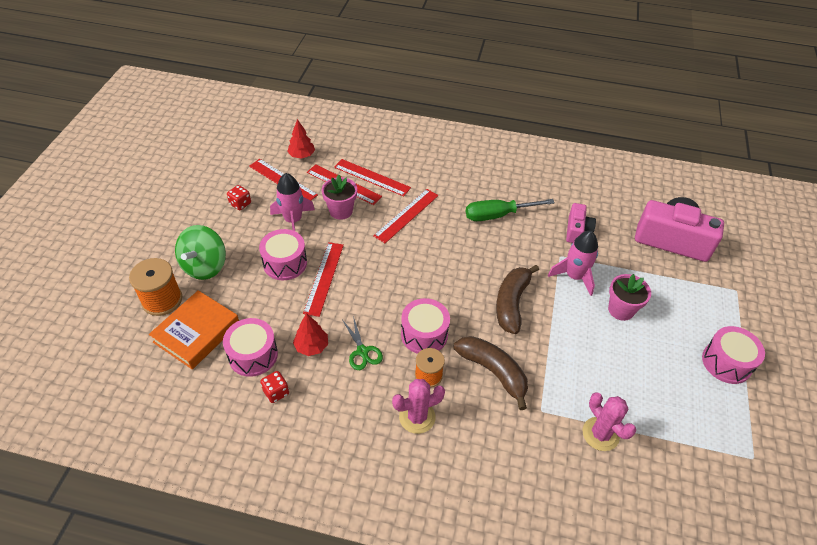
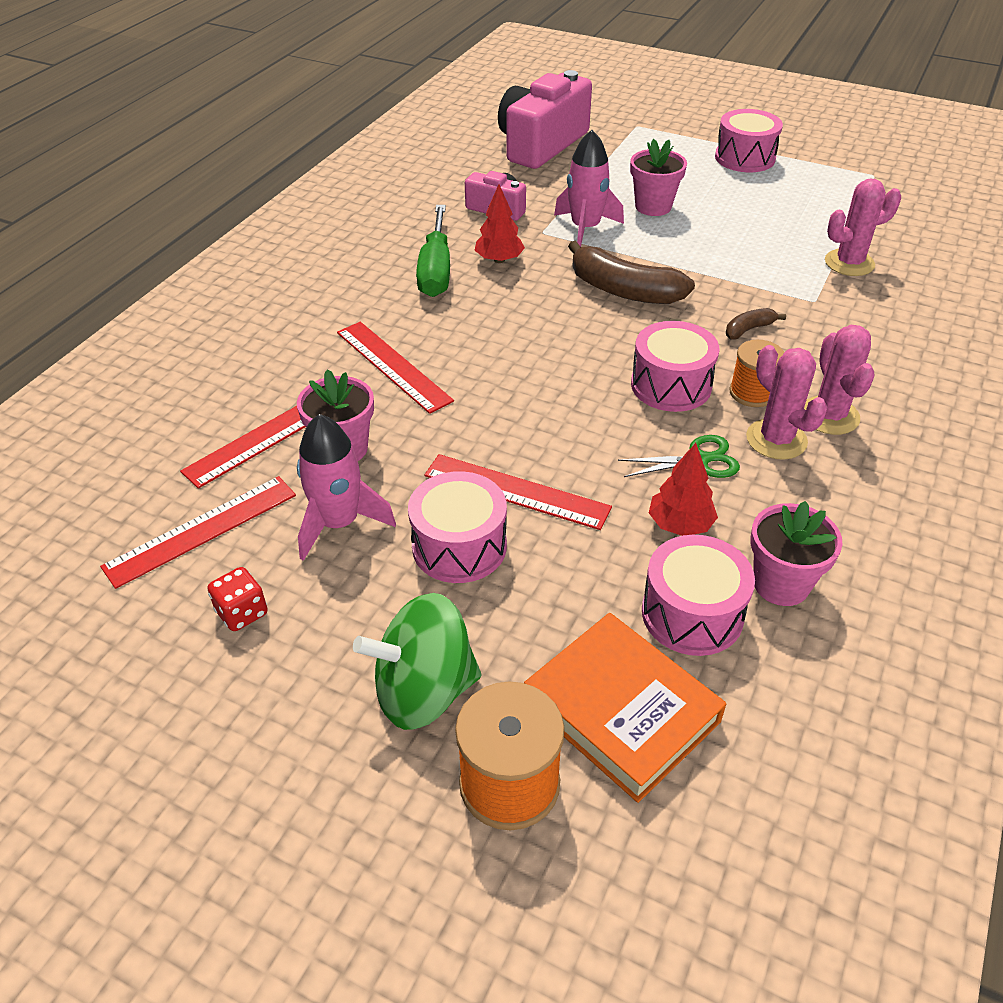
camera: 75 degrees left, 5 degrees down
(205, 266) = (424, 691): green spinning top -> green spinning top turned 135 degrees clockwise
(276, 392) = (781, 584): red dice -> pink flower pot
(302, 155) = (135, 491): red tree -> red tree (499, 260)
(372, 177) = (267, 395): red ruler -> none
(388, 388) = (776, 439): none -> pink cactus
(493, 372) = (748, 329): brown banana -> brown banana, size x0.48

